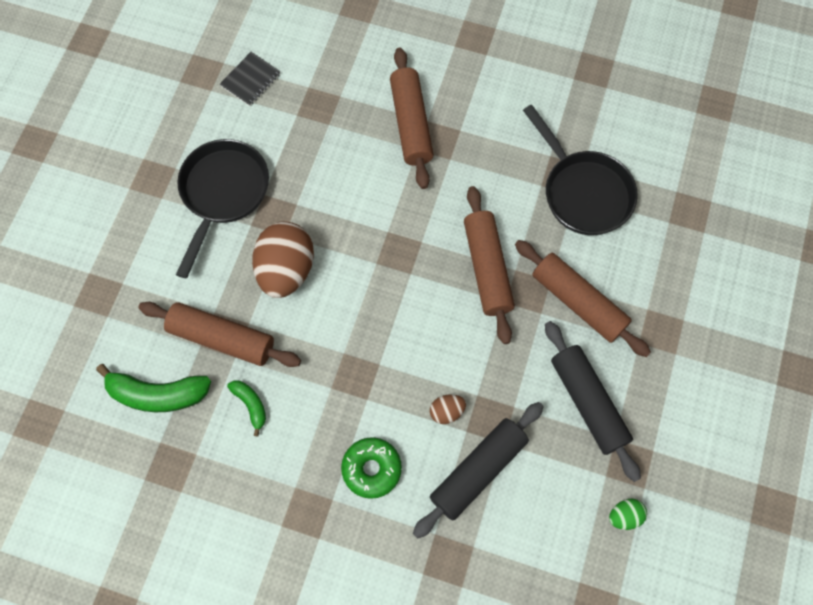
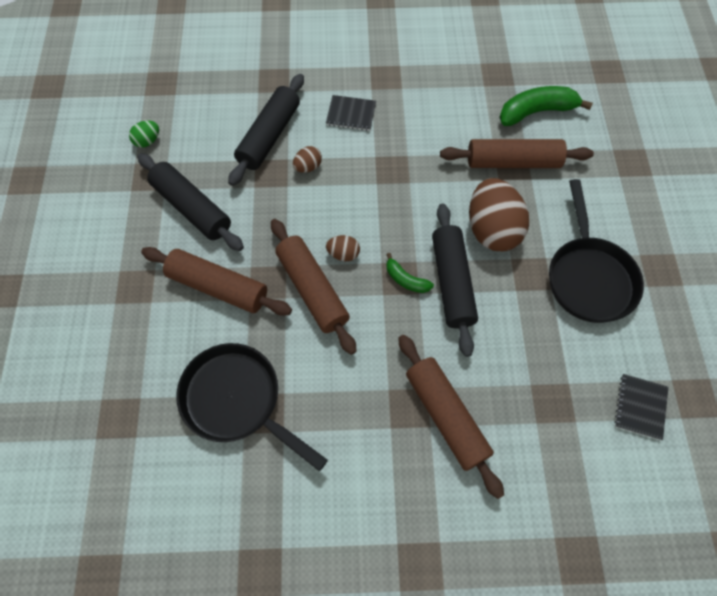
camera: 160 degrees right, 5 degrees down
(251, 405) = (463, 126): green banana -> green banana (406, 280)
(352, 231) = (451, 283): none -> black rolling pin
(371, 469) = (351, 114): green donut -> black notebook
(444, 295) = (343, 254): none -> brown egg

